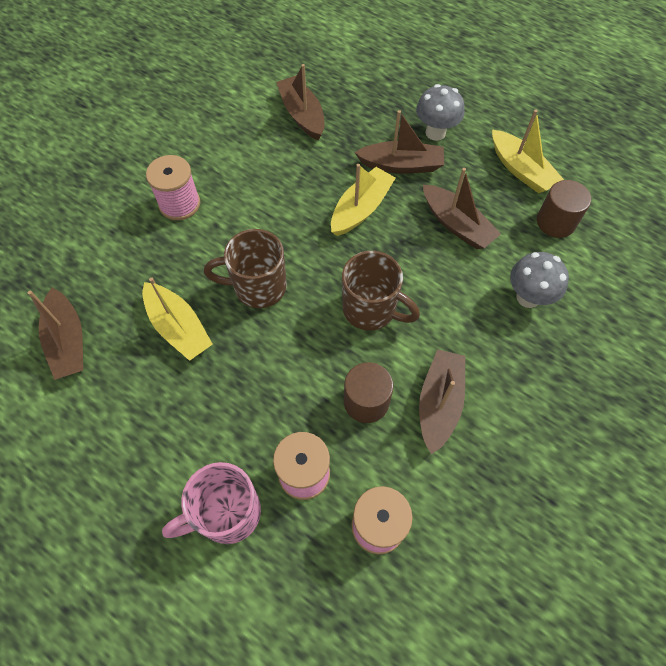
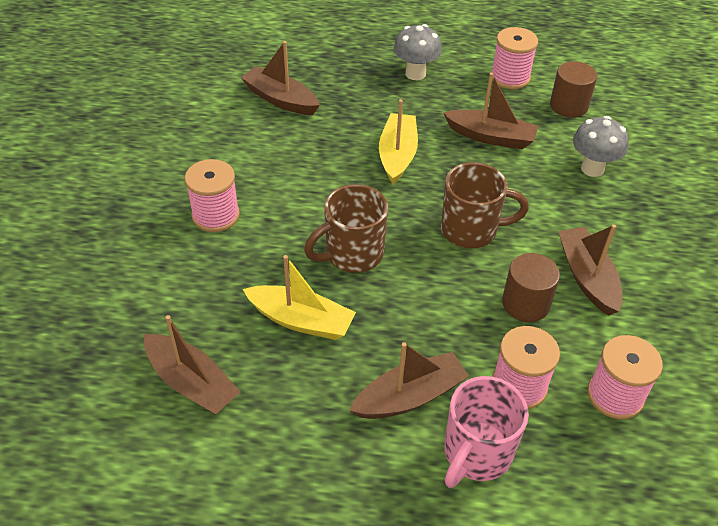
camera: 30 degrees left, 15 degrees down
(401, 165) = (406, 108): brown boat -> brown boat (410, 396)
(521, 170) = (510, 77): yellow boat -> pink spool

